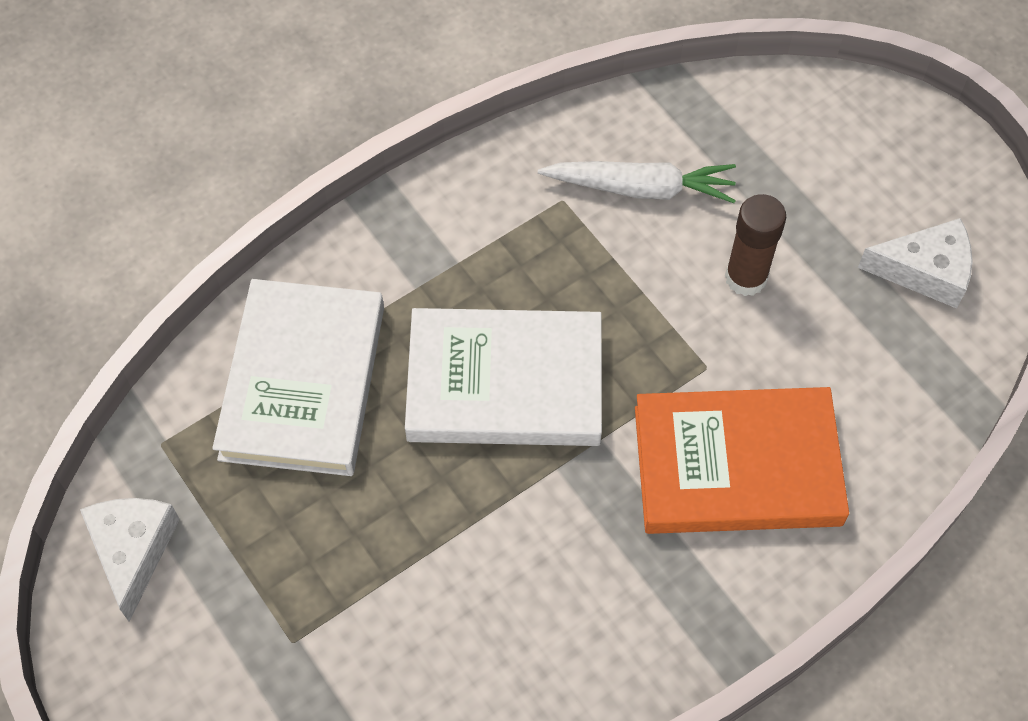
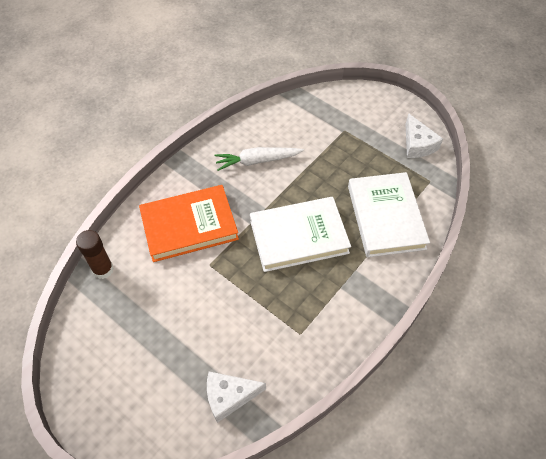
camera: 165 degrees right, 5 degrees down
(641, 188) = (261, 351): white carrot -> white carrot (257, 161)
(746, 277) = (197, 313): brown glue stick -> brown glue stick (103, 269)
(925, 271) = (105, 340): white cheese -> white cheese (229, 396)

